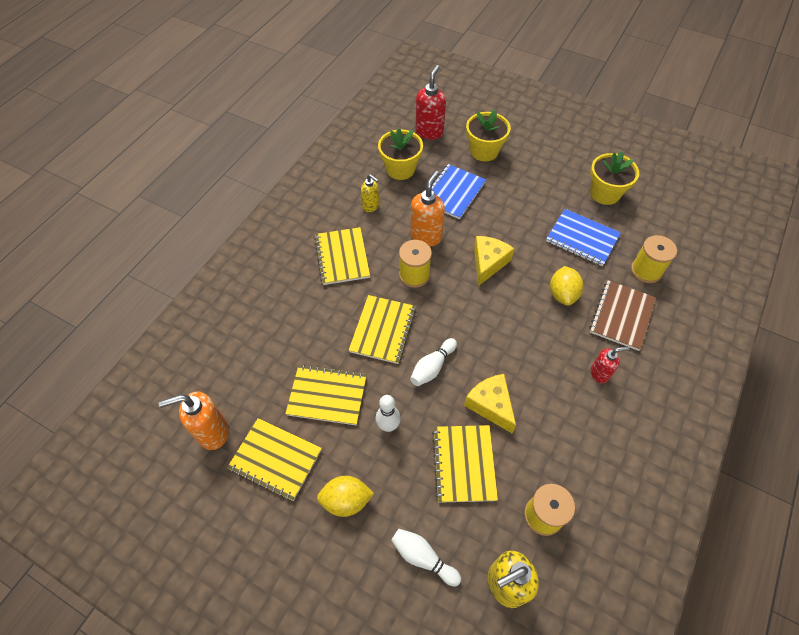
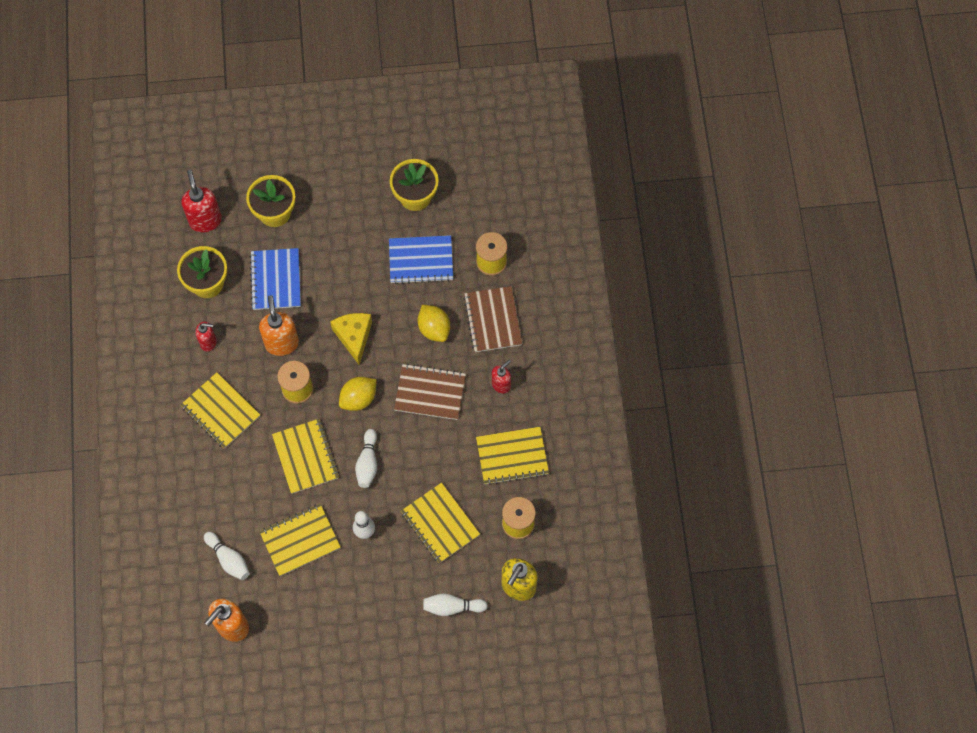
camera: 35 degrees left, 10 degrees up
(257, 372) = (228, 559): none -> white bowling pin
(275, 459) = (297, 613): yellow notebook -> yellow notebook (512, 456)
(346, 500) = (372, 606): yellow lemon -> yellow lemon (358, 399)
(371, 206) = (208, 342): yellow soap dispenser -> red soap dispenser
(491, 405) = (433, 465): yellow cheese -> none
(527, 342) = (430, 393): none -> brown notebook

